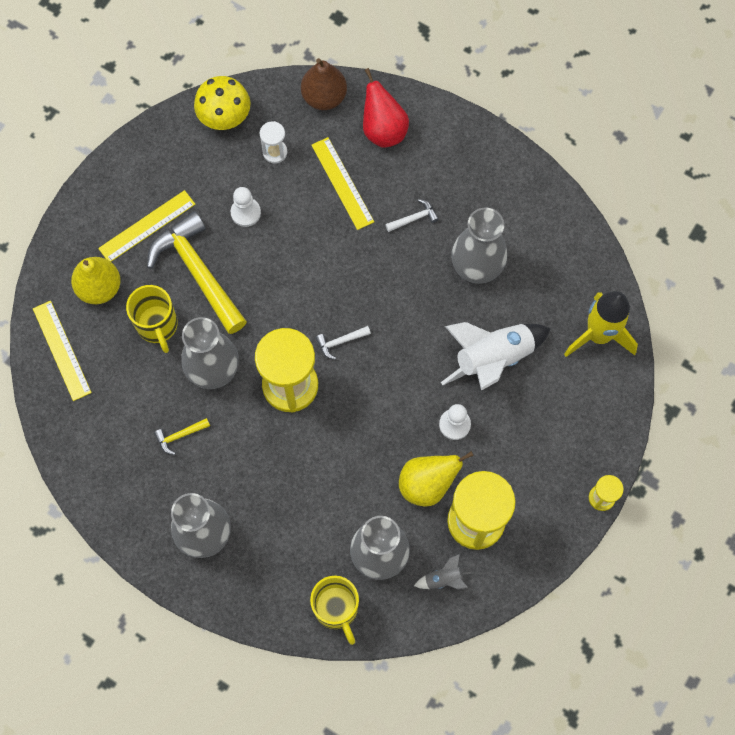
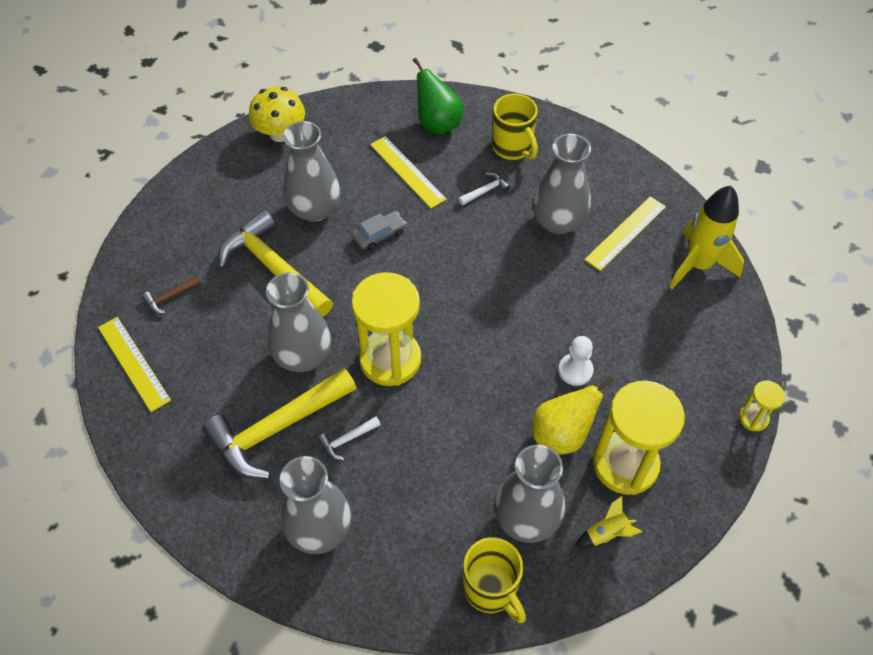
camera: 10 degrees left, 15 degrees down
(99, 288) = (170, 297): yellow pear -> brown hammer
(147, 226) = (214, 235): yellow ruler -> yellow ruler (626, 233)
(157, 326) = (237, 324): yellow mug -> yellow mug (512, 148)
(180, 436) = (276, 429): yellow hammer -> yellow hammer, size x2.46
(245, 213) = (315, 209): white pawn -> grey vase
(275, 152) = (335, 155): white hourglass -> none
(303, 251) = (379, 235): none -> grey car
(324, 97) = (375, 105): brown pear -> none
(340, 342) = (435, 310): white hammer -> white hammer (347, 440)
(383, 130) = (438, 124): red pear -> green pear
(443, 579) = (606, 533): grey rocket -> yellow rocket
(493, 359) = (598, 302): white rocket -> none

